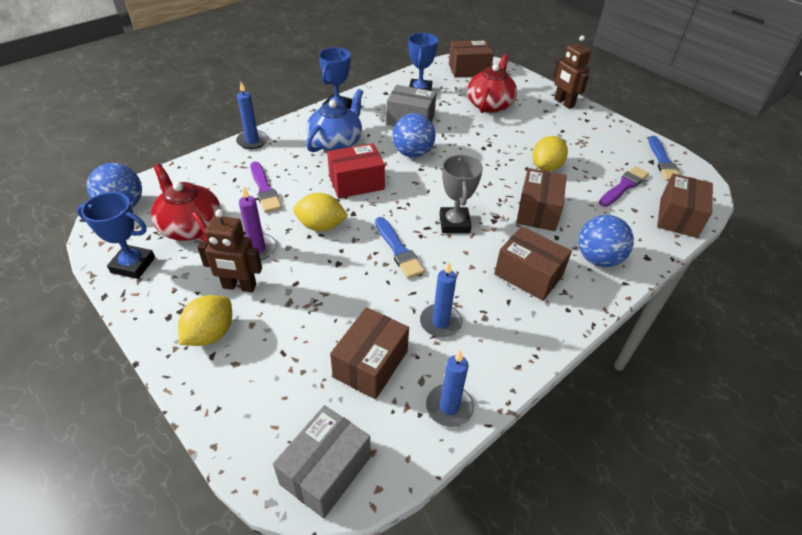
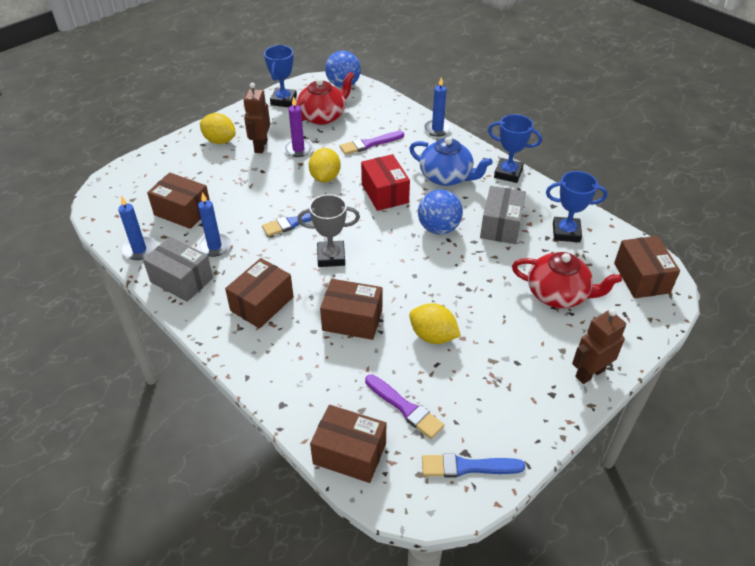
camera: 90 degrees right, 0 degrees up
(325, 470) = (110, 197): grey box -> grey box (182, 280)
(597, 259) = (281, 360): blue ball -> none

